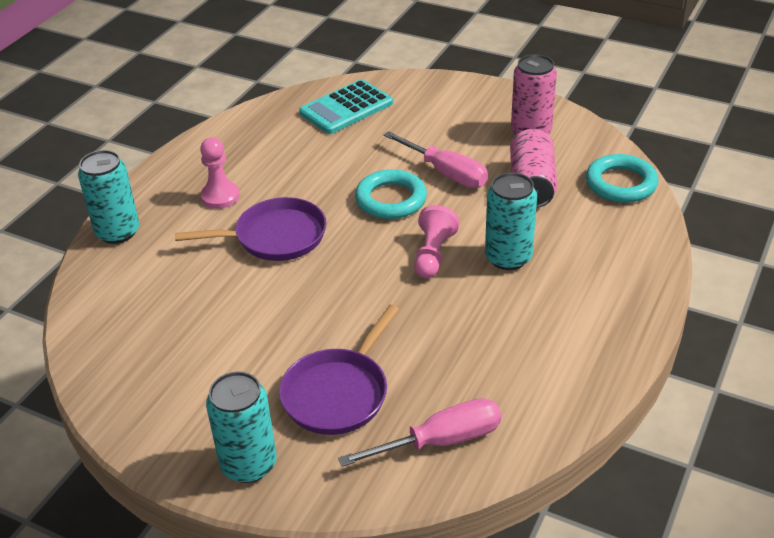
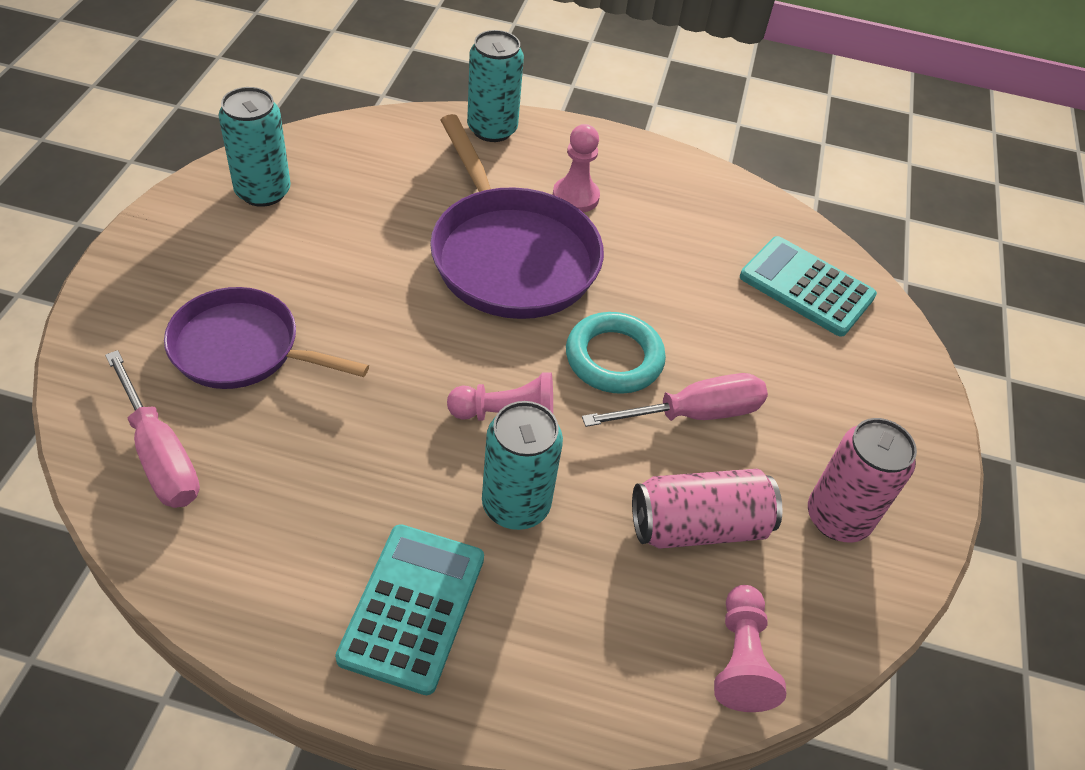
camera: 70 degrees right, 10 degrees up
(248, 464) = (138, 289): turquoise can -> turquoise can (263, 192)
(275, 237) = (510, 255): purple pan -> purple pan, size x1.50
(445, 173) = (693, 414): pink screwdriver -> pink screwdriver turned 135 degrees counterclockwise
(582, 310) = (413, 607): none -> turquoise calculator
(620, 183) = (741, 659): turquoise ring -> pink pawn

